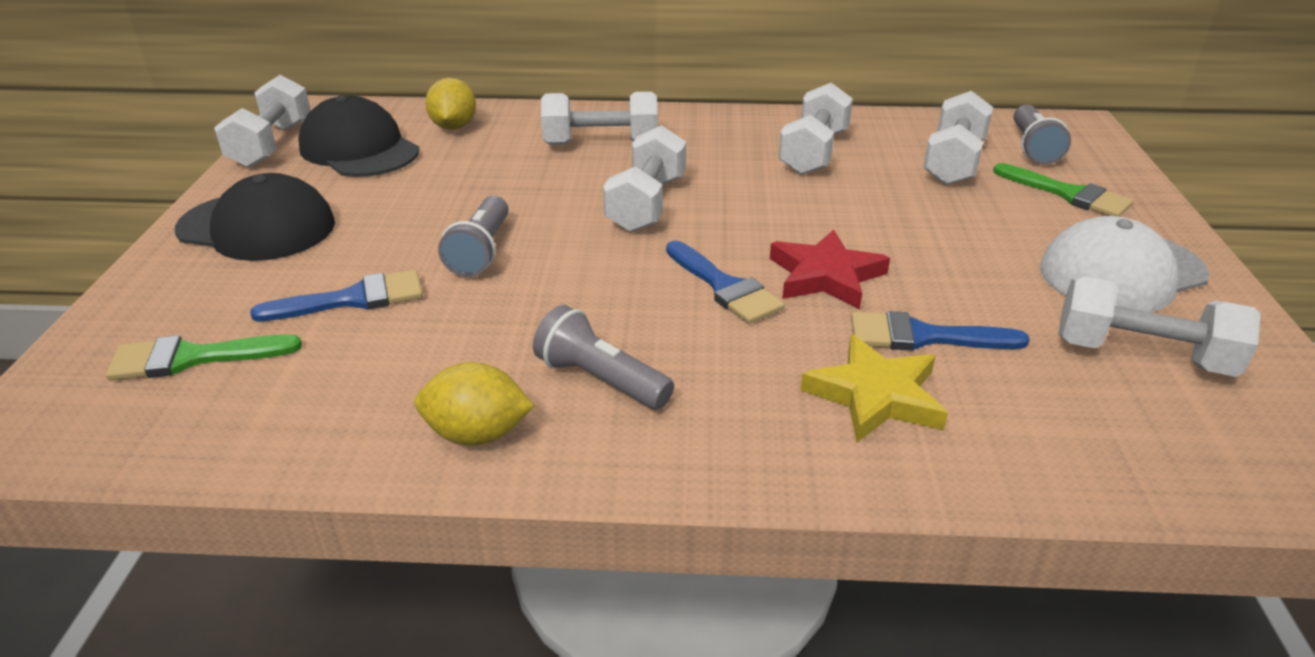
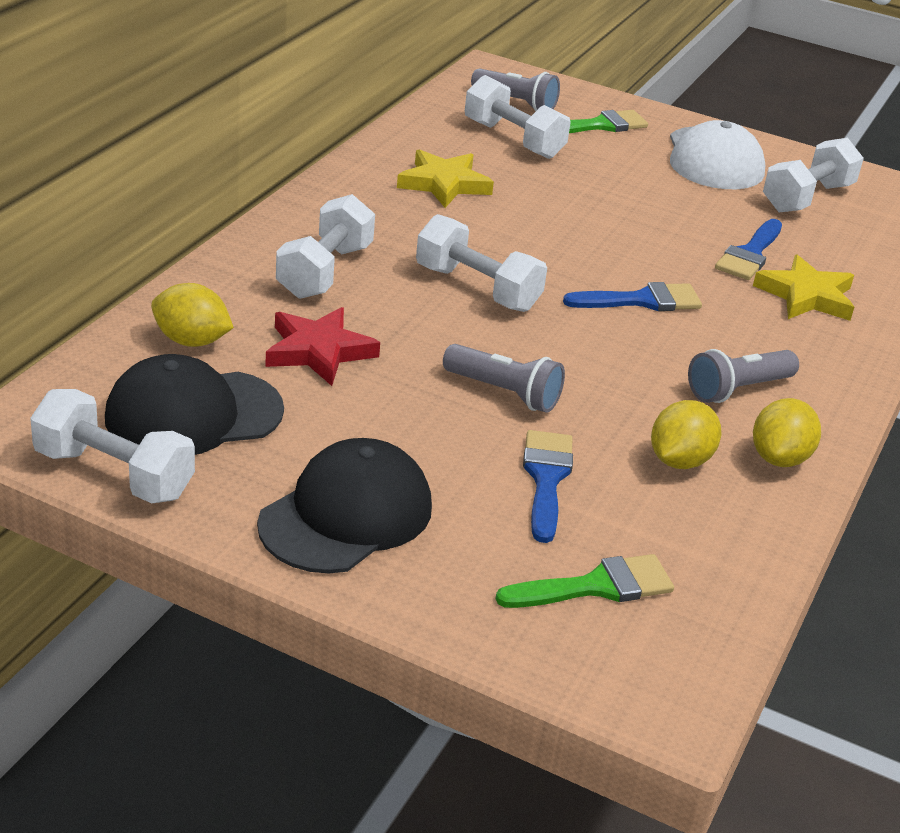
camera: 70 degrees left, 0 degrees up
(192, 358) = (596, 586): green brush -> green brush turned 120 degrees counterclockwise
(429, 366) = (679, 460): none -> yellow lemon
(814, 153) = (444, 184): white dumbbell -> yellow star
(825, 276) = (652, 257): red star -> red star (318, 351)

